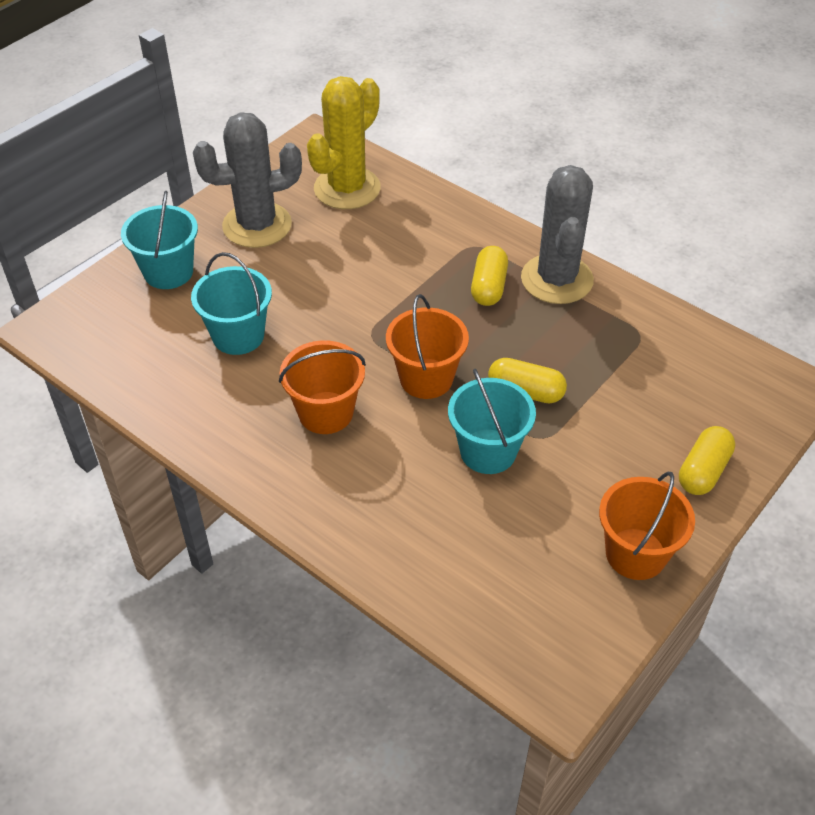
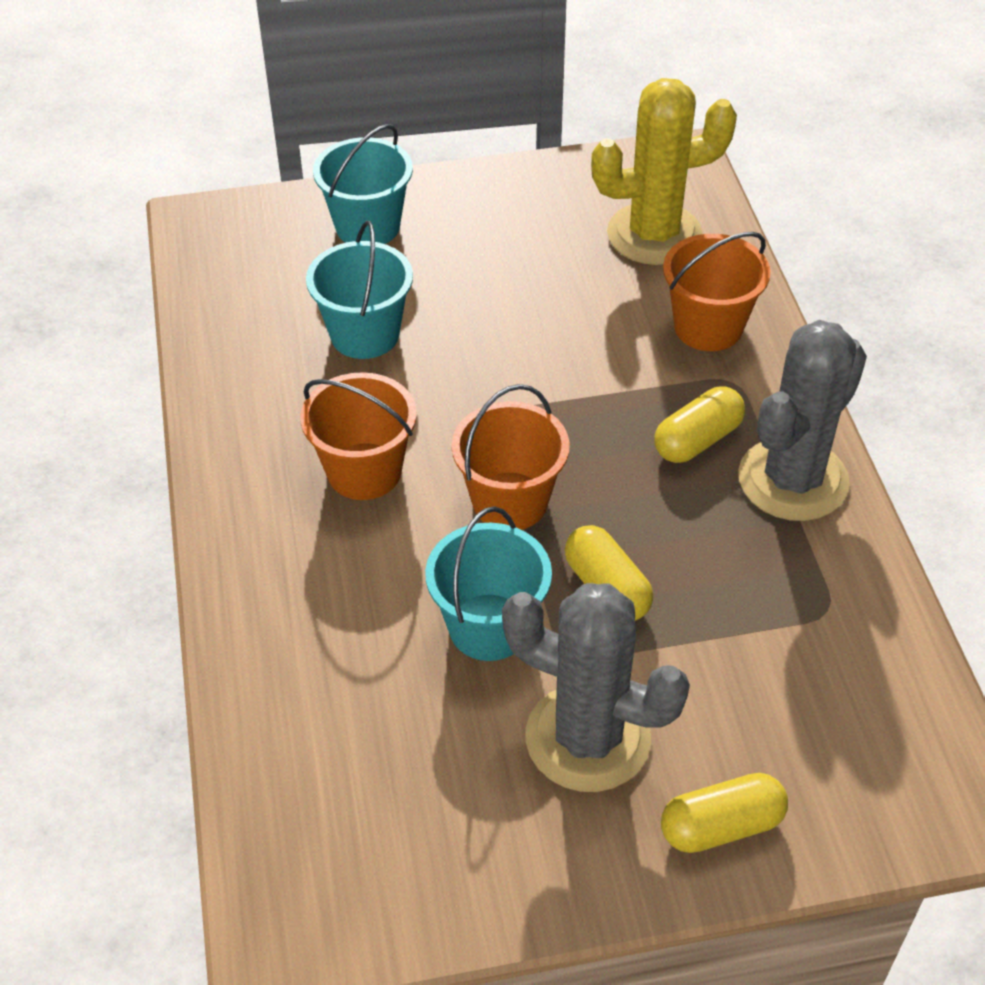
camera: 40 degrees right, 0 degrees up
(257, 225) = (510, 224): grey cactus -> grey cactus (587, 738)
(635, 554) = (528, 861): orange bucket -> orange bucket (708, 327)

